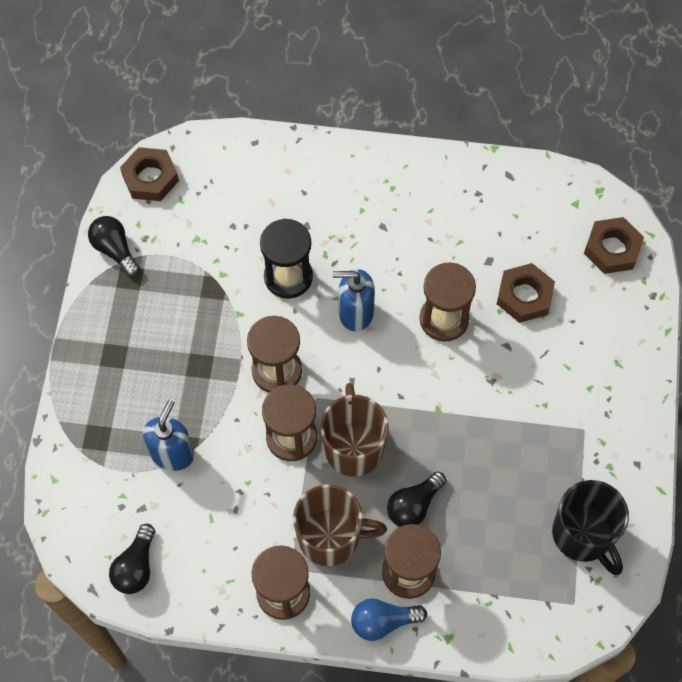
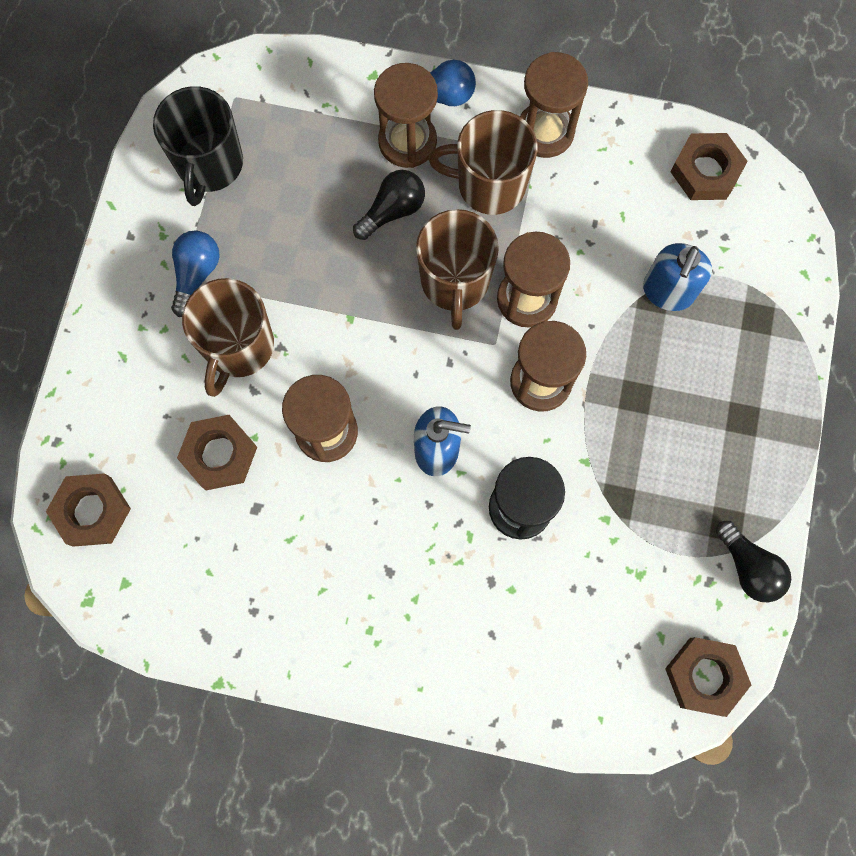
camera: 175 degrees left, 10 degrees up
(136, 567) = (705, 171): black light bulb -> brown nut
(525, 378) = (238, 347): none -> brown mug
(573, 435) = (196, 274): none -> blue light bulb
(583, 534) = (209, 165): black mug -> black mug turned 150 degrees counterclockwise

